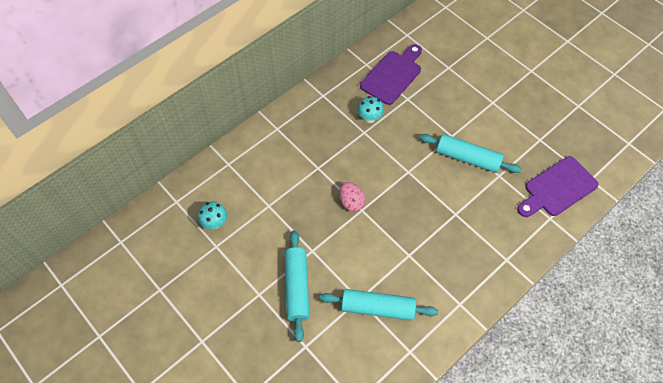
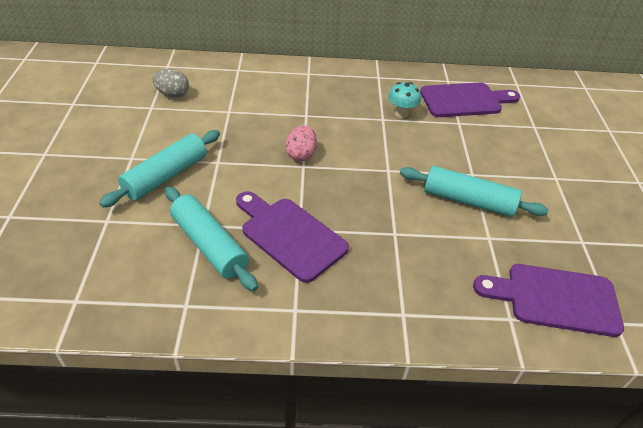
camera: 40 degrees right, 15 degrees down
(215, 223) = (173, 94): turquoise mushroom -> grey egg
(409, 264) = (290, 235): none -> purple cutting board
(467, 158) = (468, 201): turquoise rolling pin -> turquoise rolling pin turned 45 degrees counterclockwise

